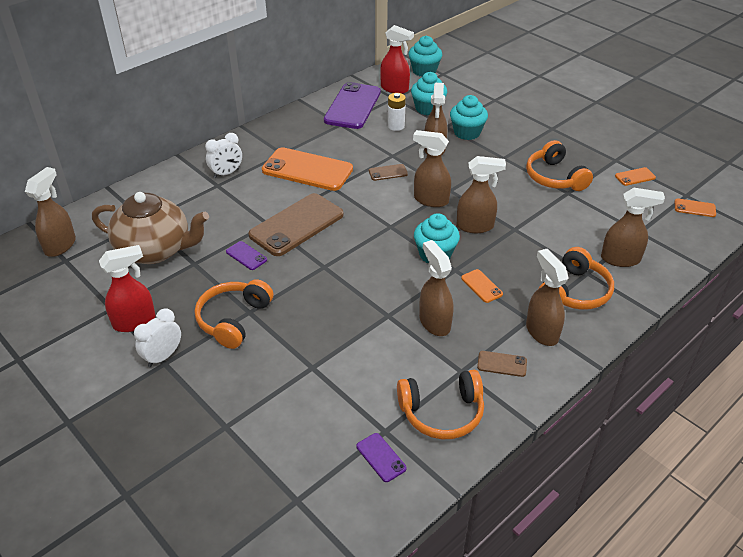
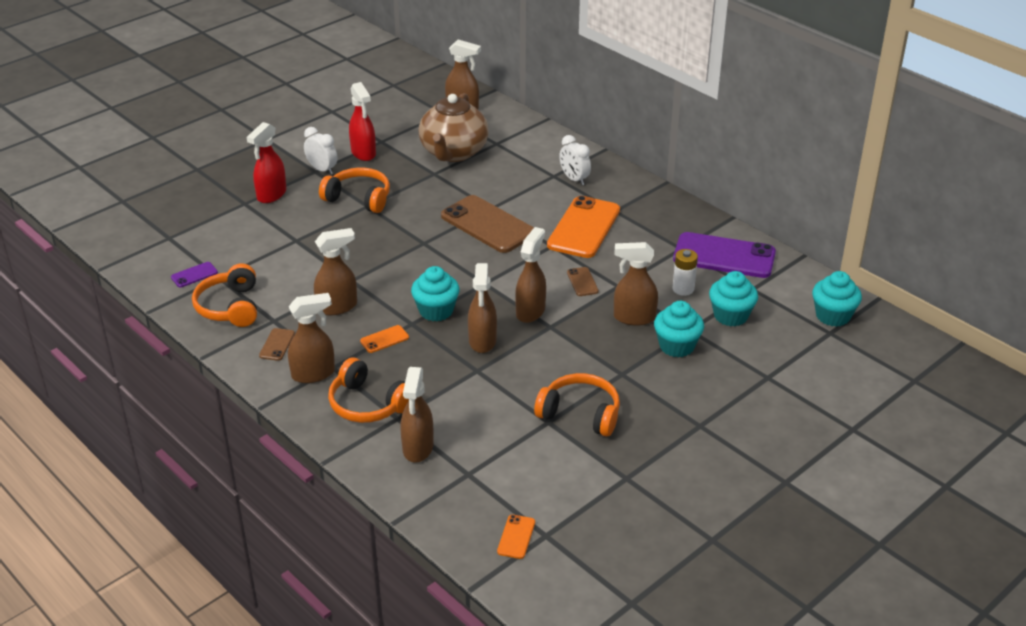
camera: 90 degrees right, 5 degrees down
(246, 256) = (442, 199): purple phone -> none
(395, 89) = (776, 289): red spray bottle -> red spray bottle (271, 195)
(554, 177) = (580, 413): orange headphones -> orange headphones turned 45 degrees clockwise
(635, 177) = (586, 490): orange phone -> none

